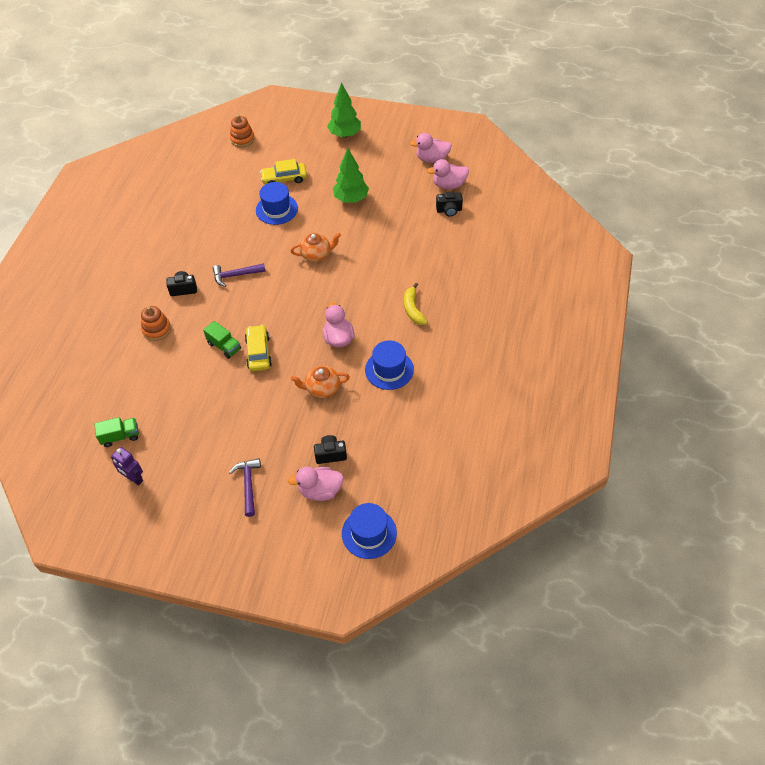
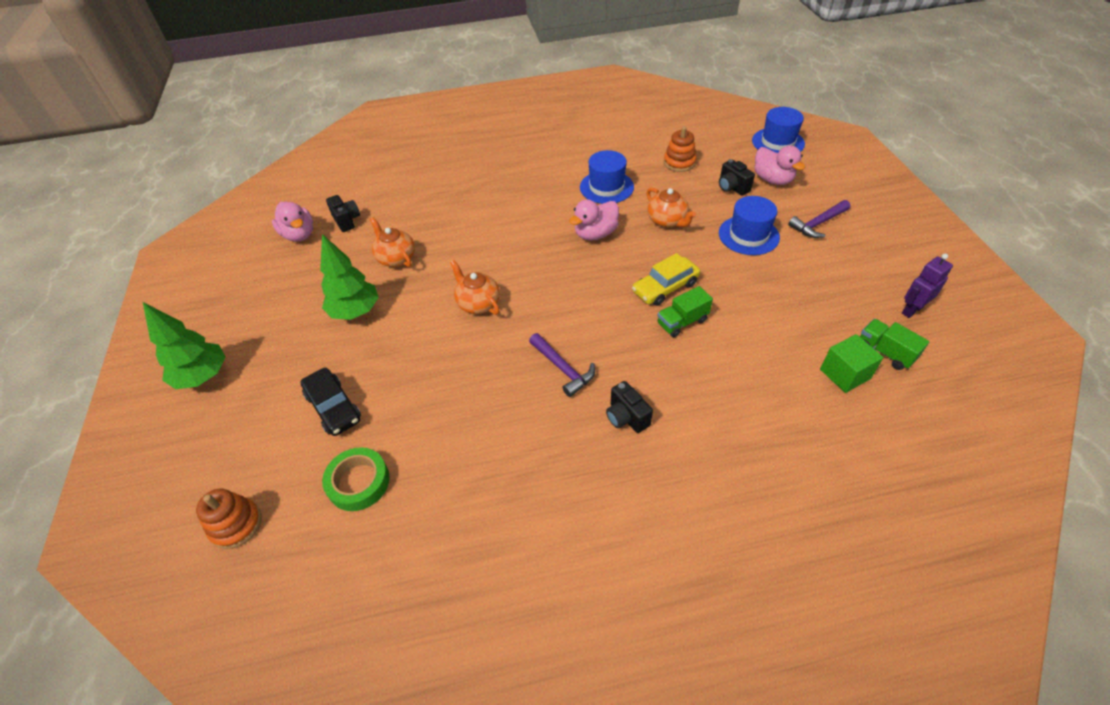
camera: 115 degrees left, 5 degrees down
(125, 404) = (845, 374): none -> green cube
(134, 478) = (911, 310): purple robot -> purple robot turned 135 degrees counterclockwise
(157, 329) = (715, 408): orange stacking toy -> orange stacking toy (679, 163)
(224, 346) = (682, 322): green truck -> green truck turned 135 degrees counterclockwise
(231, 180) = (358, 482): none -> green tape
(277, 209) = (408, 384): blue hat -> blue hat (748, 235)
(284, 178) = (333, 407): yellow car -> black car
(389, 227) = (396, 258): none -> orange teapot
(413, 309) = (517, 198): yellow banana -> none
(432, 159) = (249, 265): pink duck -> none

